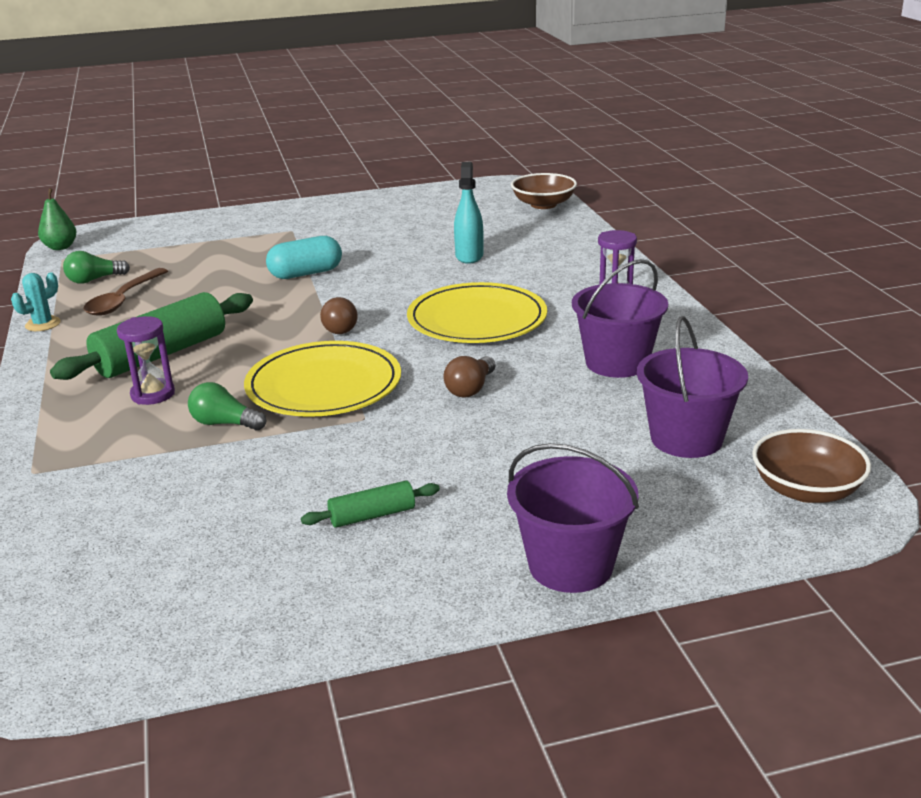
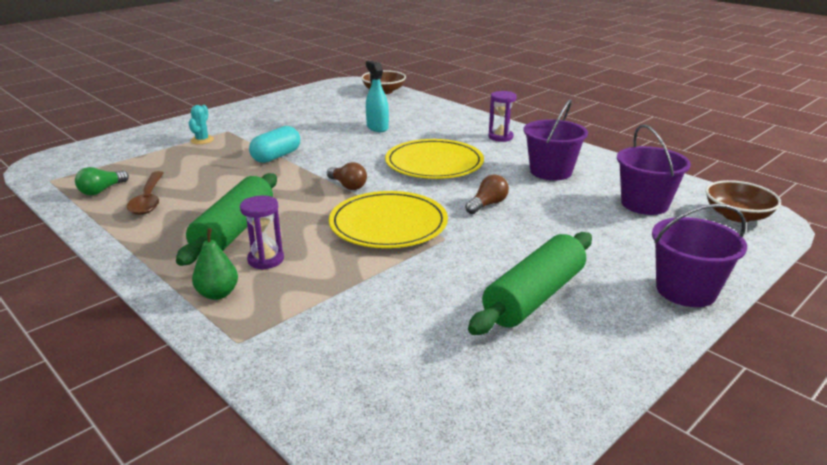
camera: 30 degrees left, 0 degrees up
(43, 324) = (96, 231): turquoise cactus -> turquoise cactus (202, 140)
(60, 247) = (36, 172): green pear -> green pear (218, 294)
(224, 423) = (350, 266): green light bulb -> none
(372, 515) = (534, 297): green rolling pin -> green rolling pin, size x2.06
(470, 389) = (487, 204): brown light bulb -> brown light bulb turned 135 degrees counterclockwise

